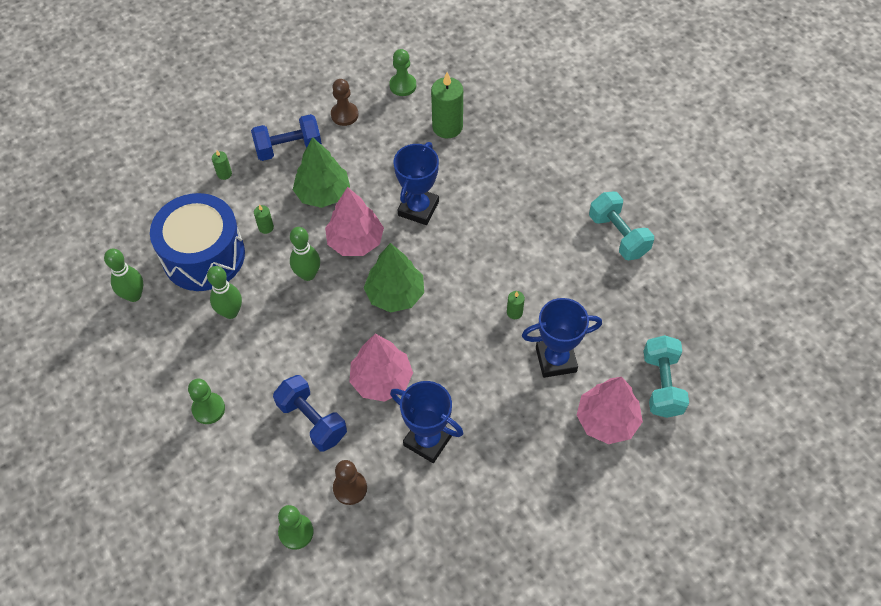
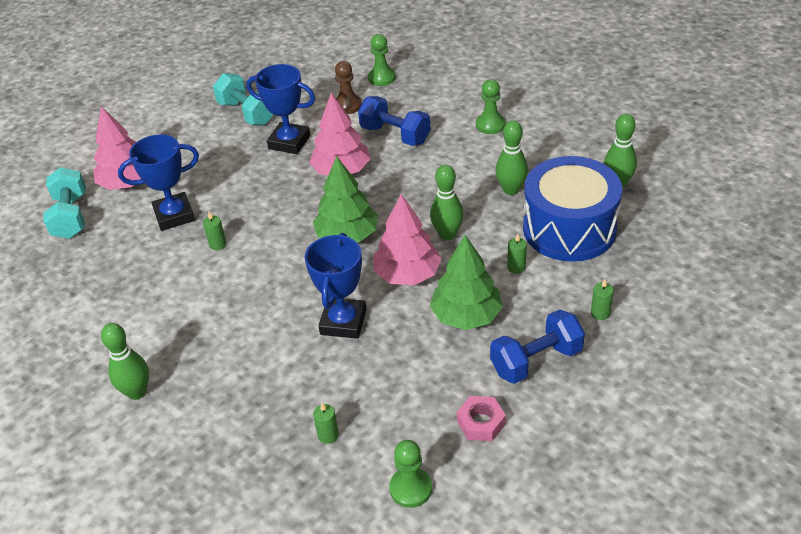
camera: 170 degrees right, 15 degrees down
(344, 115) = (481, 422): brown pawn -> pink nut
(447, 127) = (328, 435): green candle -> green candle, size x0.47
(582, 185) = (137, 392): none -> green bowling pin
(618, 235) = (96, 340): turquoise dumbbell -> turquoise dumbbell (246, 113)

